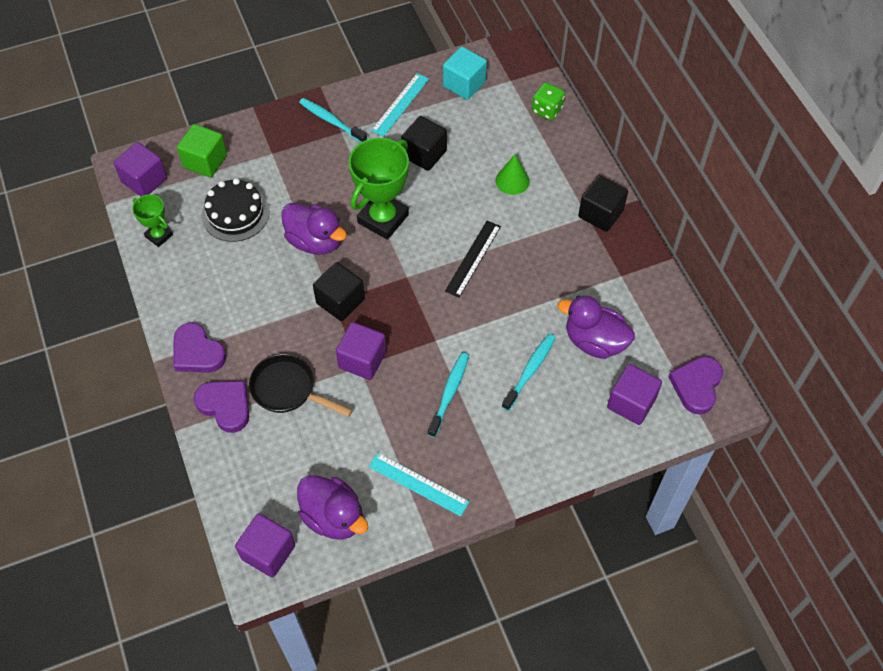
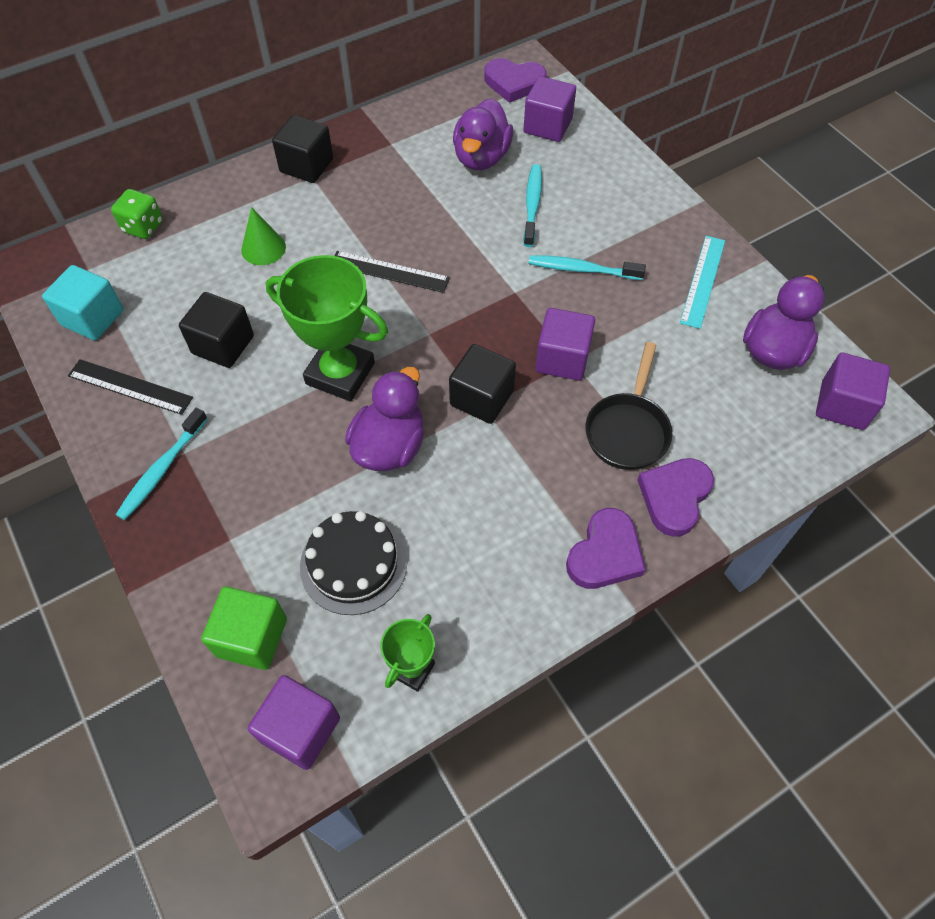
camera: 100 degrees left, 0 degrees up
(400, 104) = (130, 386): turquoise ruler -> black ruler
(530, 371) = (532, 205): turquoise toothbrush -> turquoise toothbrush turned 75 degrees clockwise

